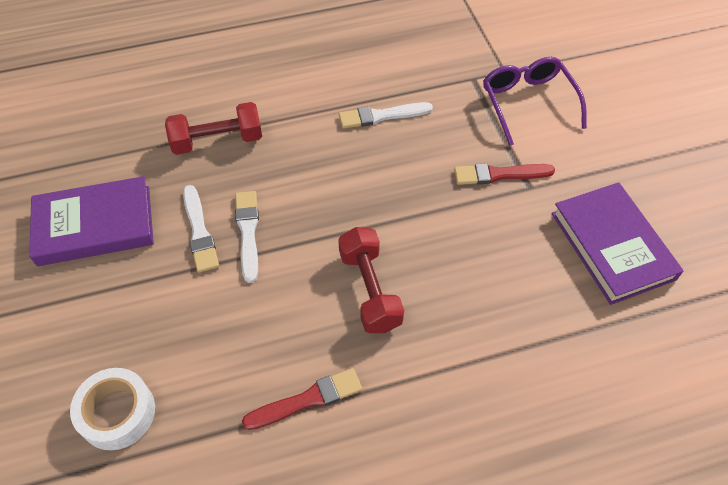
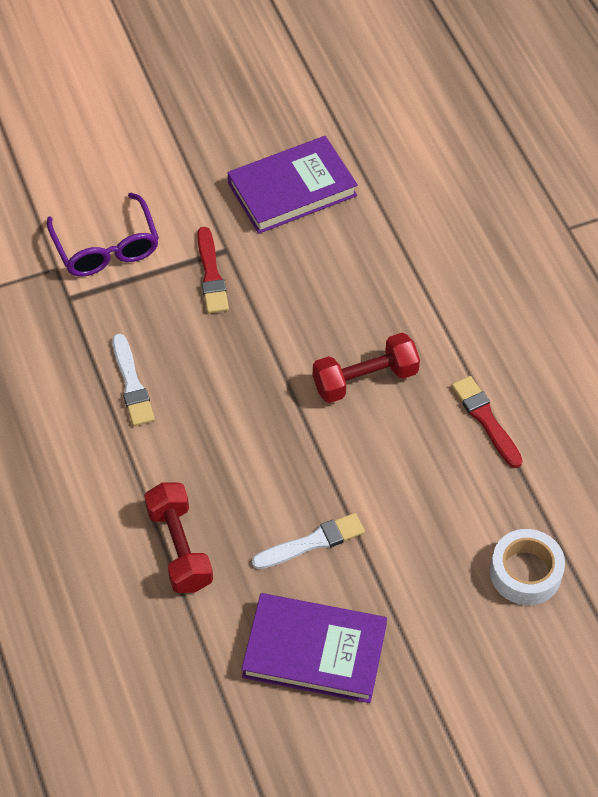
camera: 95 degrees left, 0 degrees up
(95, 225) = (314, 651): purple book -> purple book turned 60 degrees counterclockwise
(248, 232) = (308, 495): white brush -> none
(528, 103) = (106, 248): purple glasses -> purple glasses turned 90 degrees counterclockwise

